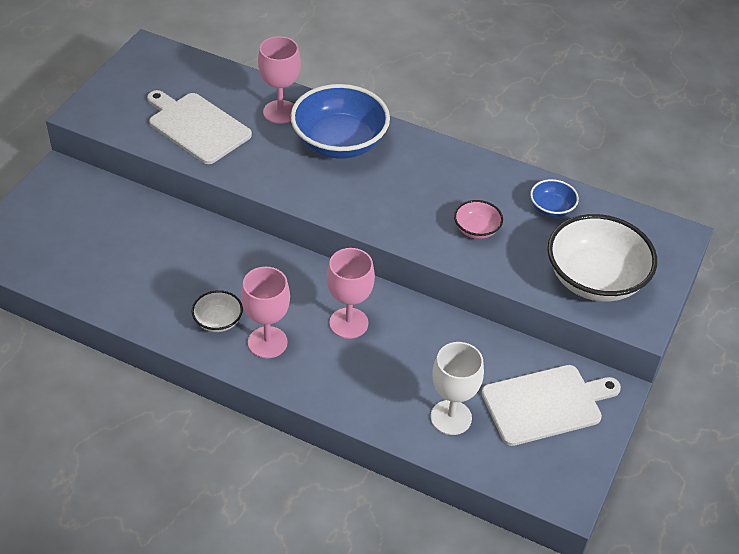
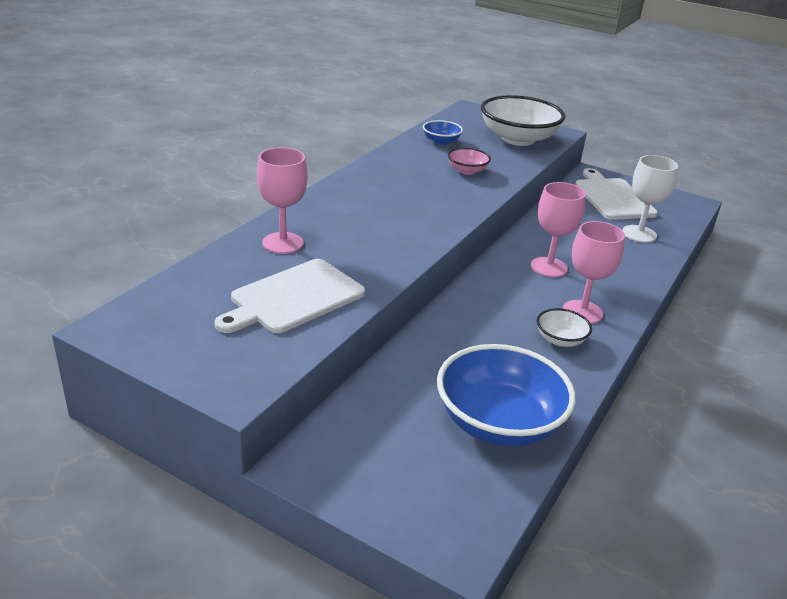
camera: 85 degrees left, 15 degrees down
(339, 142) = (342, 216): blue bowl -> blue bowl (499, 423)

